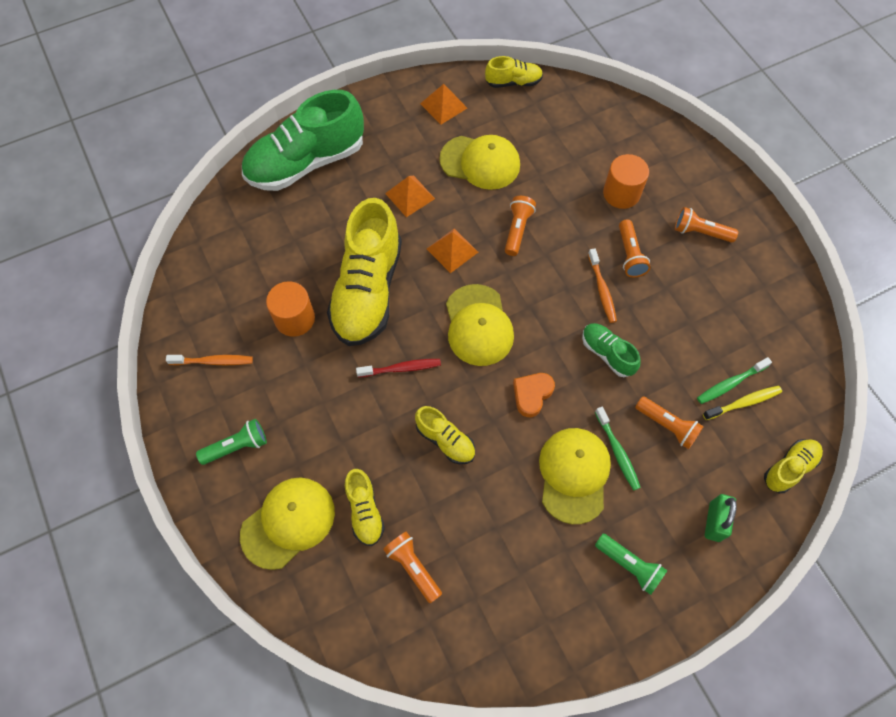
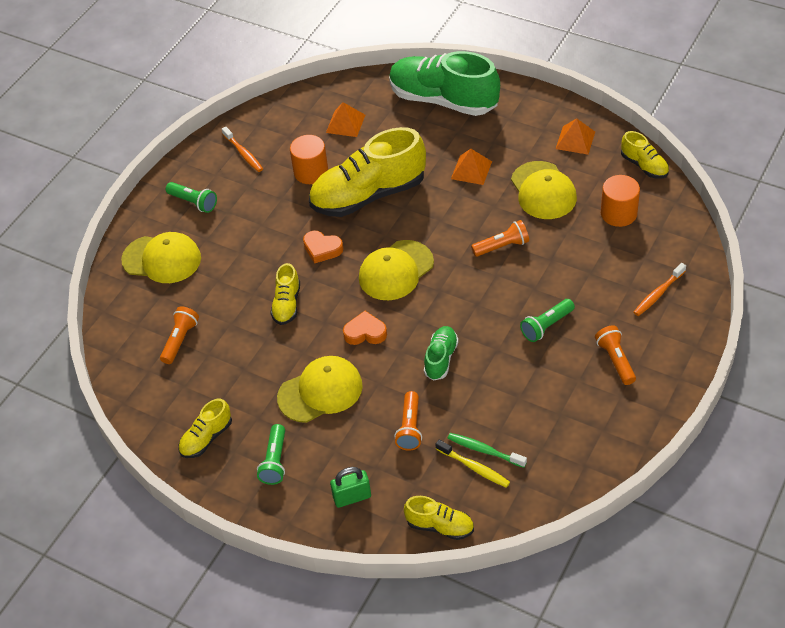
camera: 60 degrees right, 15 degrees down
(365, 511) = (200, 292): yellow shoe -> yellow shoe (206, 438)
(401, 368) = (322, 249): red toothbrush -> orange heart
(452, 250) = (446, 220): orange pyramid -> orange pyramid (345, 123)
(602, 290) = (496, 325): orange toothbrush -> orange toothbrush (658, 294)
(617, 452) = (361, 408): green toothbrush -> none
(621, 193) = (602, 290): orange cylinder -> orange cylinder (618, 213)
(629, 255) = (546, 326): orange flashlight -> green flashlight

